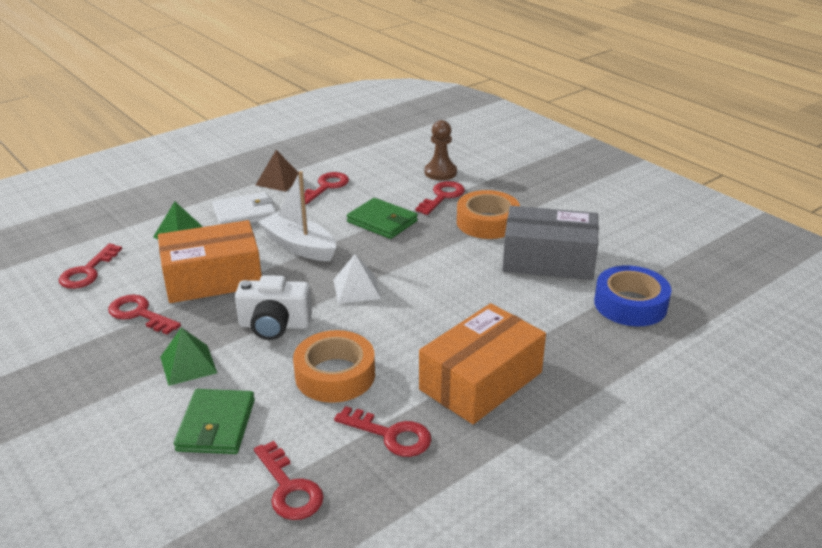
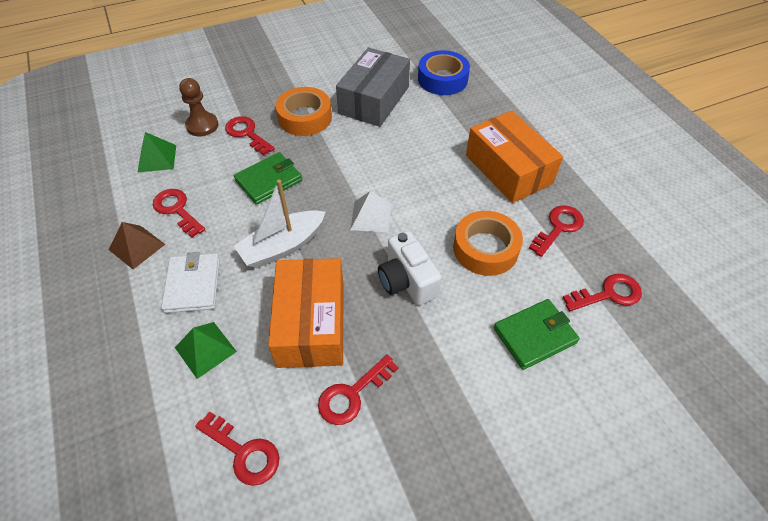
camera: 75 degrees left, 20 degrees up
(188, 365) = (449, 353): green pyramid -> green pyramid (157, 158)
(216, 425) = (534, 335): green wallet -> green wallet turned 45 degrees counterclockwise
(274, 325) = (407, 281): white camera -> white camera turned 135 degrees clockwise

